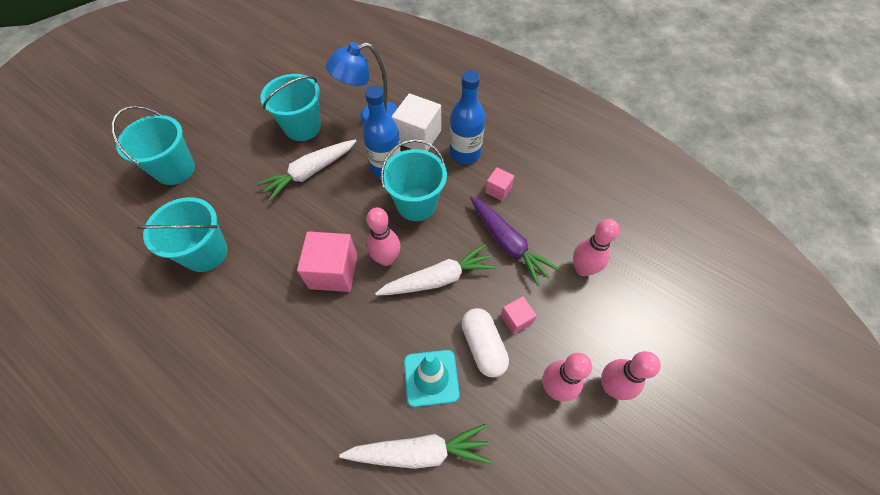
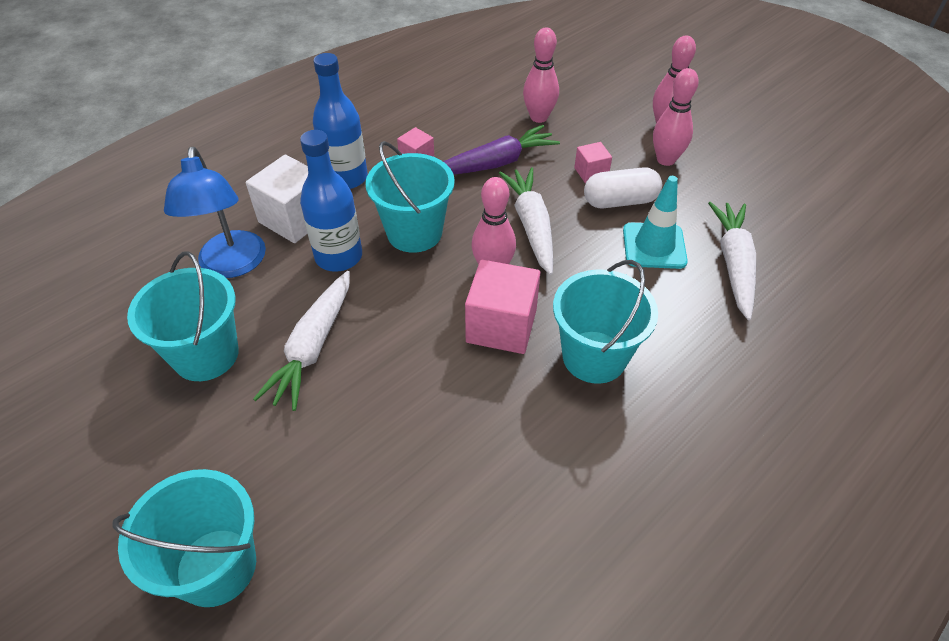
camera: 80 degrees left, 10 degrees down
(206, 253) = (432, 494): turquoise bucket -> turquoise bucket (594, 357)
(310, 173) = (313, 347): white carrot -> white carrot turned 45 degrees clockwise

